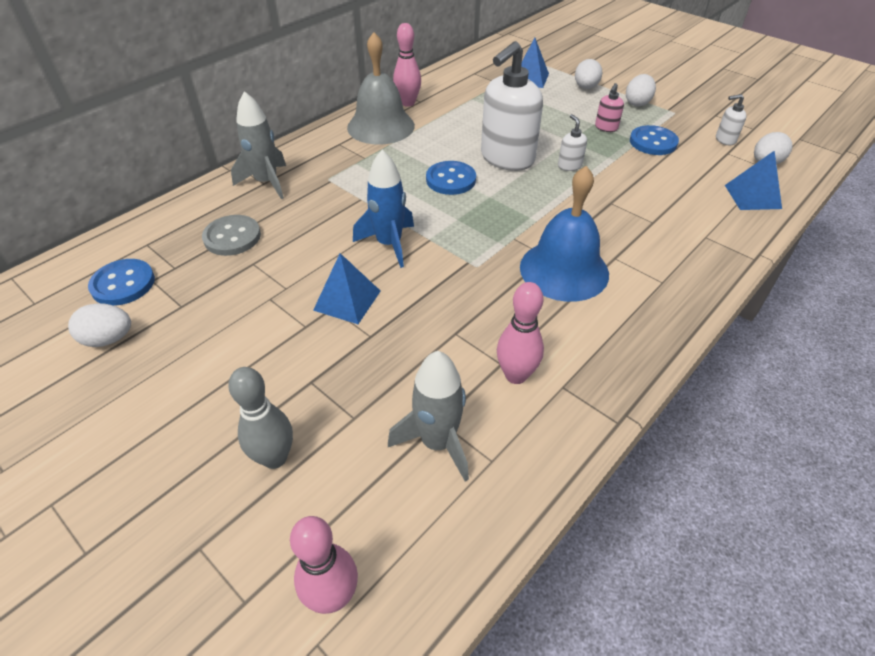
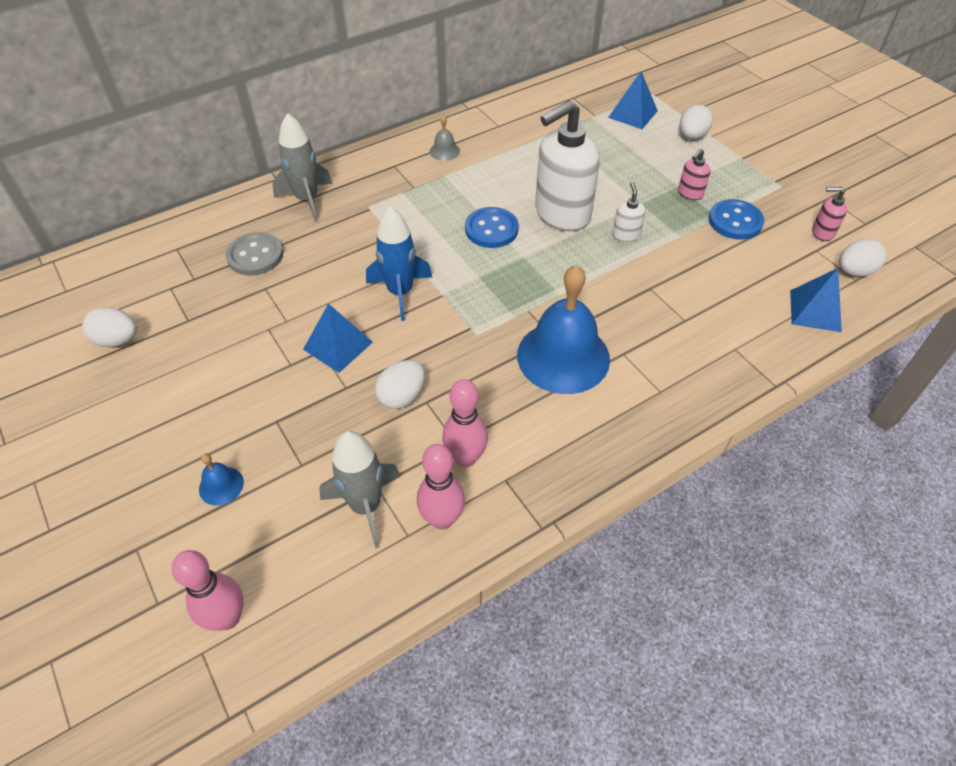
camera: 15 degrees right, 5 degrees up
(123, 284) = (144, 287): blue button -> none
(274, 458) = (221, 485): grey bowling pin -> blue bell
(381, 126) = (444, 151): grey bell -> grey bell, size x0.42
(408, 103) = (484, 126): pink bowling pin -> pink bowling pin (442, 519)
(637, 103) = (742, 166): white egg -> white egg (402, 396)
(725, 140) = (822, 232): white soap dispenser -> pink soap dispenser

